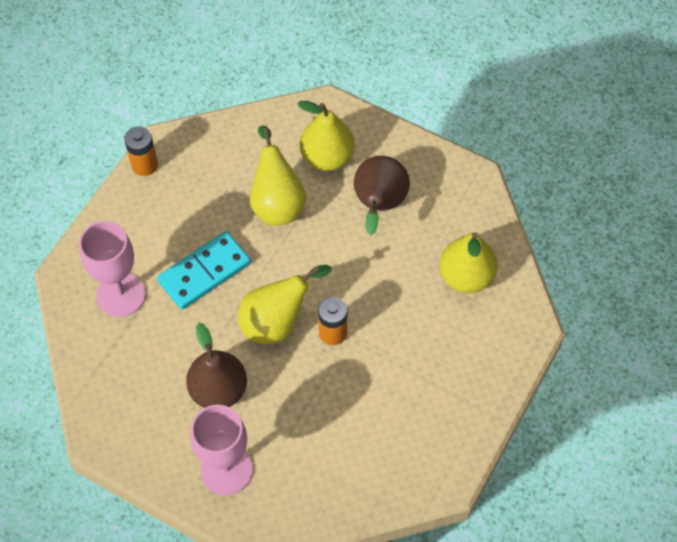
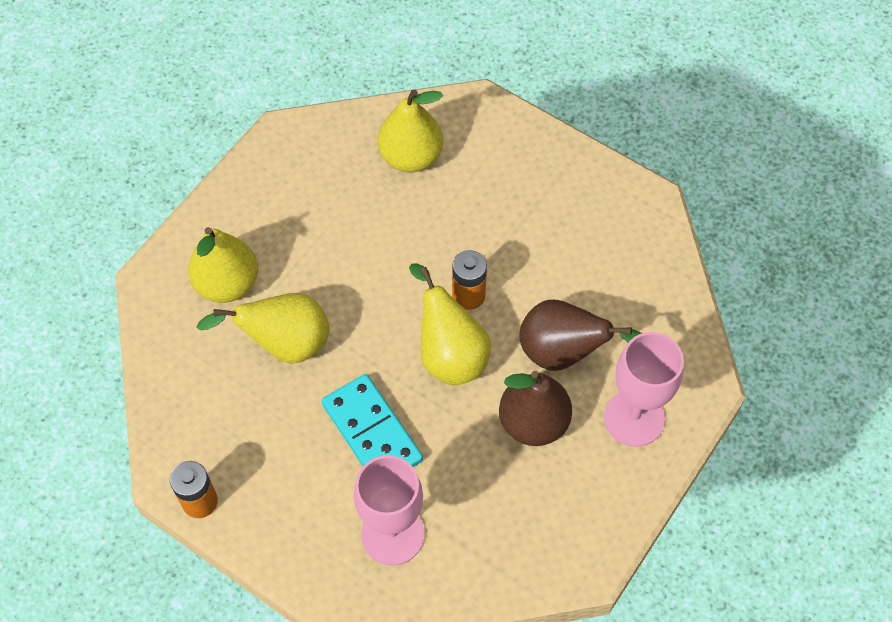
camera: 85 degrees left, 0 degrees up
(379, 205) = (304, 234): brown pear -> brown pear (564, 352)

